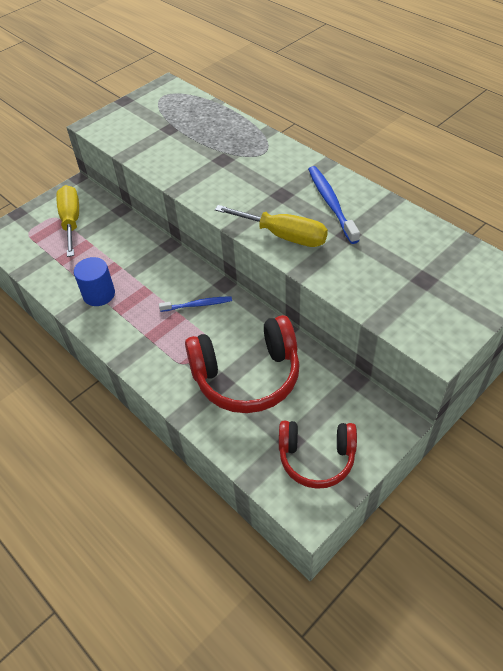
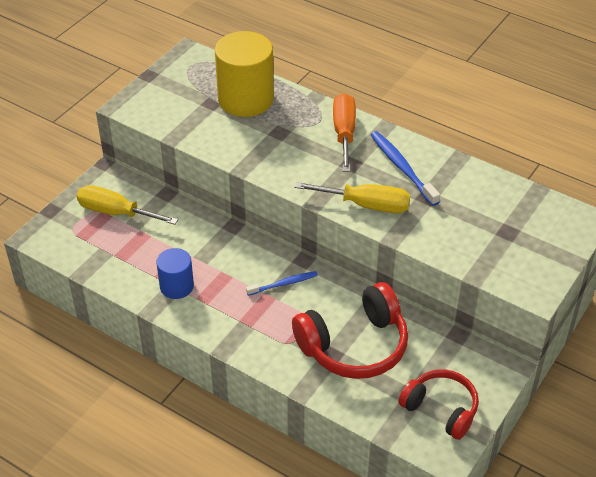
camera: 15 degrees left, 5 degrees down
(71, 221) = (116, 212): yellow screwdriver -> yellow screwdriver turned 45 degrees counterclockwise
(202, 128) = (245, 99): none -> yellow cylinder
(284, 166) = (344, 133): none -> orange screwdriver
(316, 458) = (441, 409): red headphones -> red headphones turned 135 degrees counterclockwise

